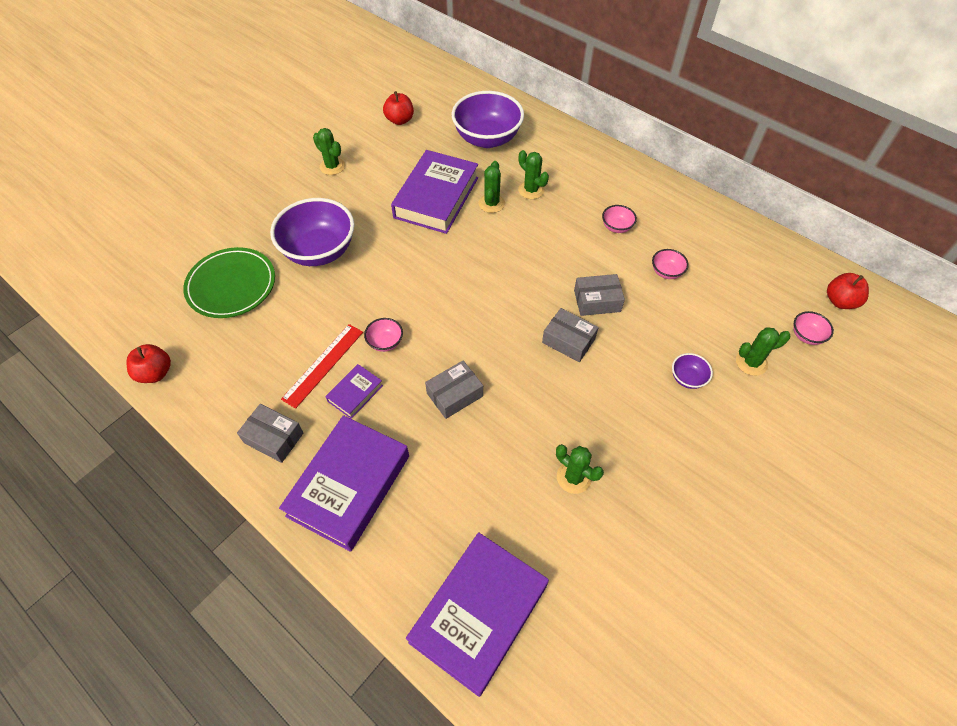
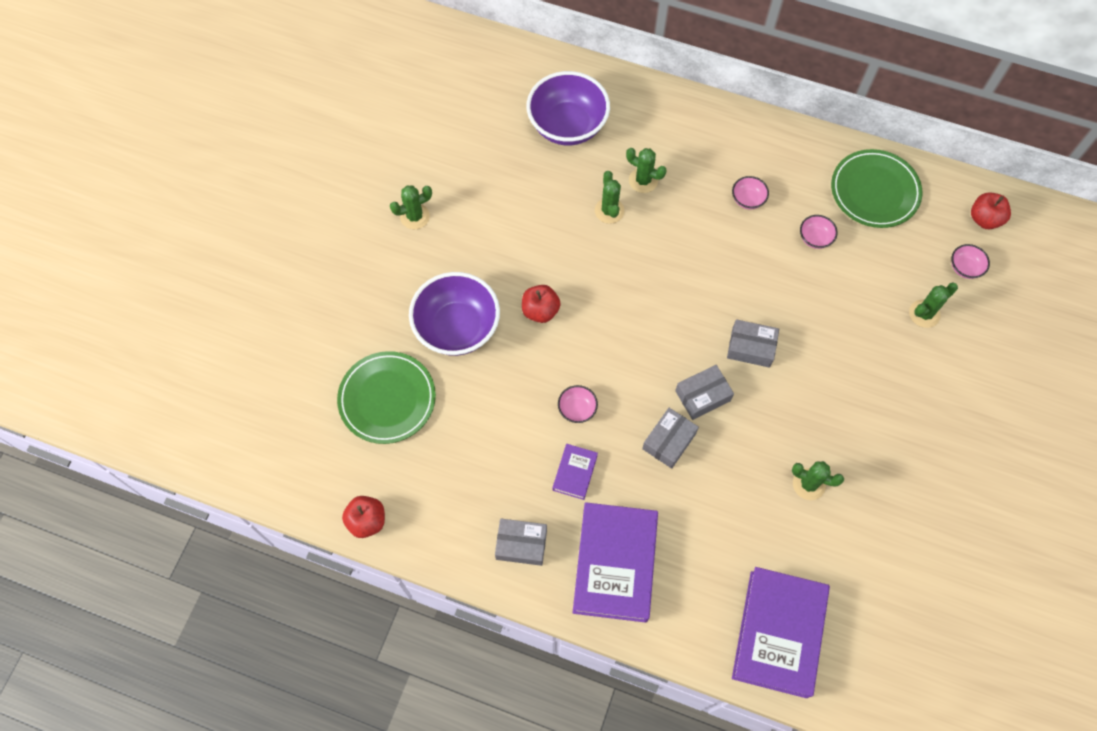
camera: 20 degrees left, 10 degrees up
(323, 365) = (529, 454): red ruler -> none
(332, 166) = (415, 216): green cactus -> green cactus turned 45 degrees counterclockwise
(399, 120) = (458, 129): red apple -> red apple (540, 311)
(436, 197) = (548, 221): purple book -> none
(597, 301) = (761, 294): grey box -> grey box (702, 396)
(687, 378) = (873, 350): purple bowl -> none
(738, 251) = (874, 191): none -> green plate

